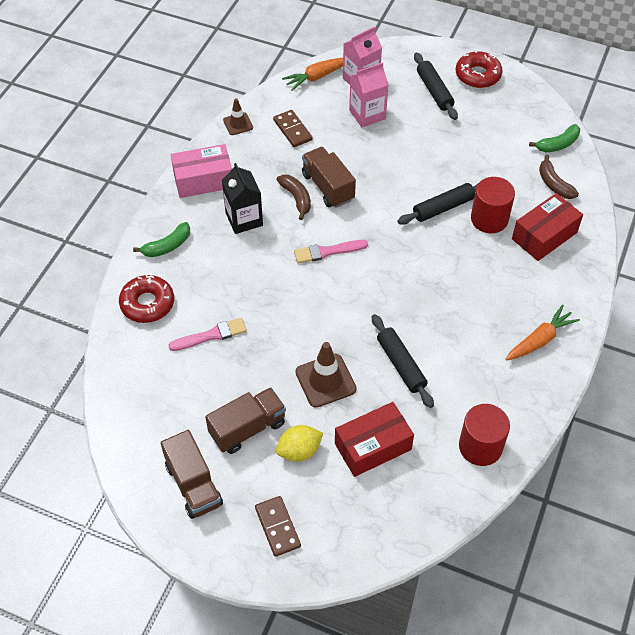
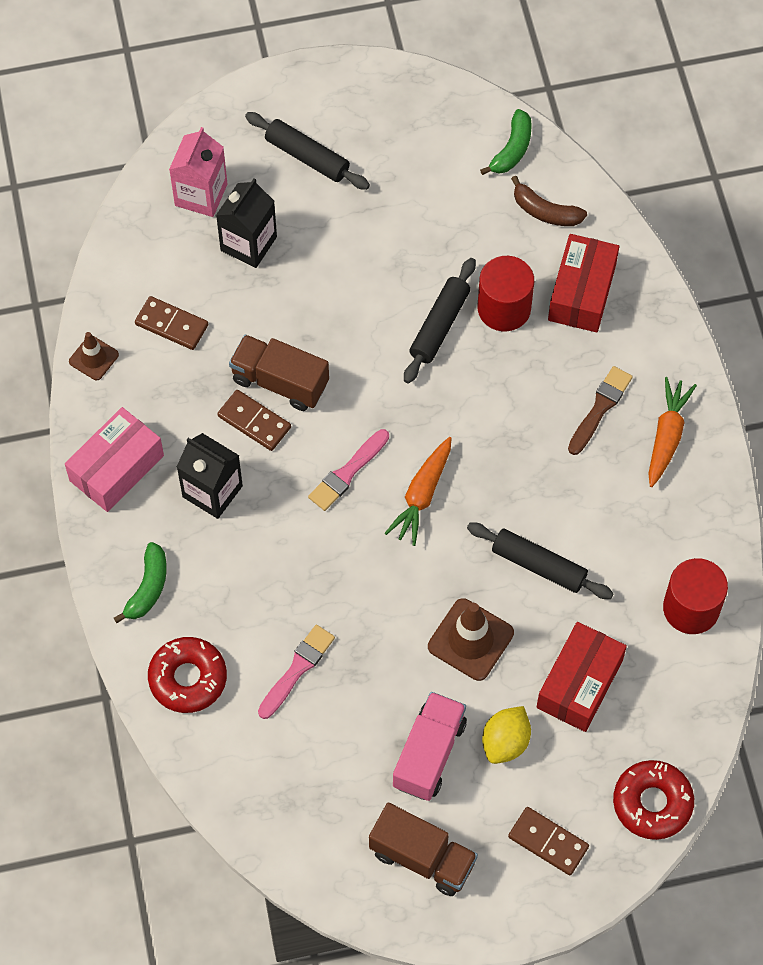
camera: 35 degrees left, 10 degrees up
(247, 428) = (429, 754): brown truck -> pink truck
(296, 198) = (254, 422): brown banana -> brown domino
(317, 77) = (140, 223): orange carrot -> orange carrot (422, 495)
(367, 114) = (248, 244): pink carton -> black carton
(477, 75) = (344, 99): red donut -> red donut (652, 803)
(508, 302) = (600, 408): none -> brown brush

